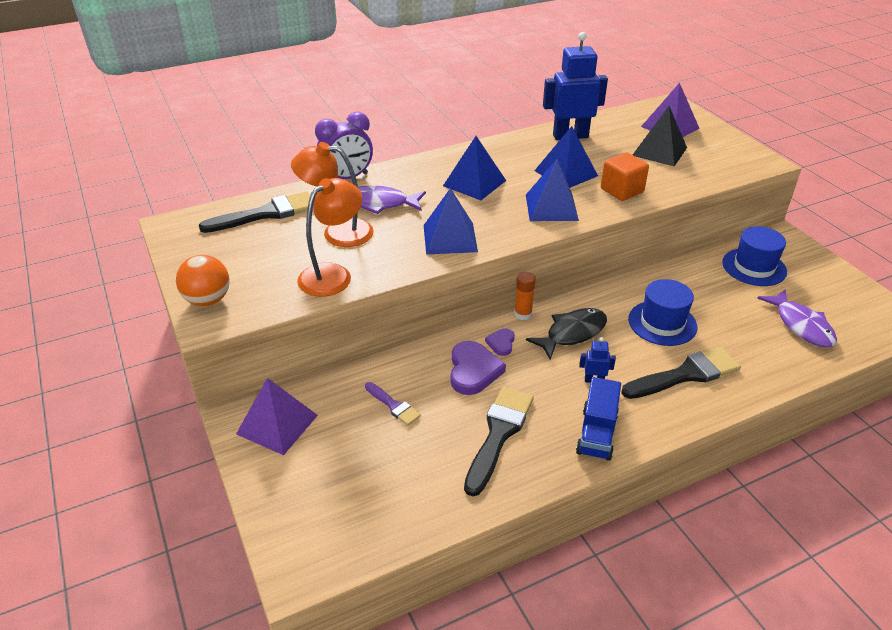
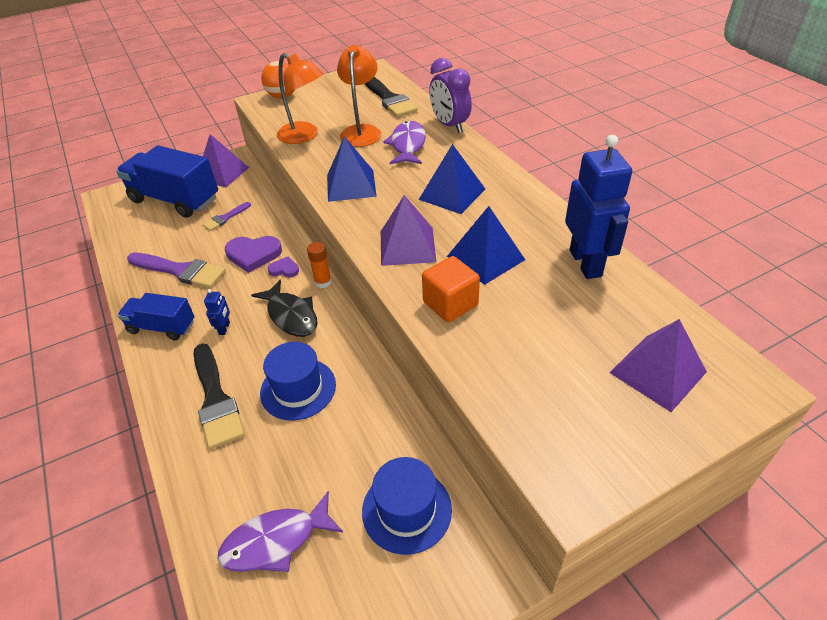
camera: 90 degrees right, 5 degrees up
(334, 470) = (175, 200): none -> blue truck
(499, 434) = (180, 271): black brush -> purple brush
(551, 207) = (407, 246): blue pyramid -> purple pyramid
(659, 151) = (569, 351): black pyramid -> none

